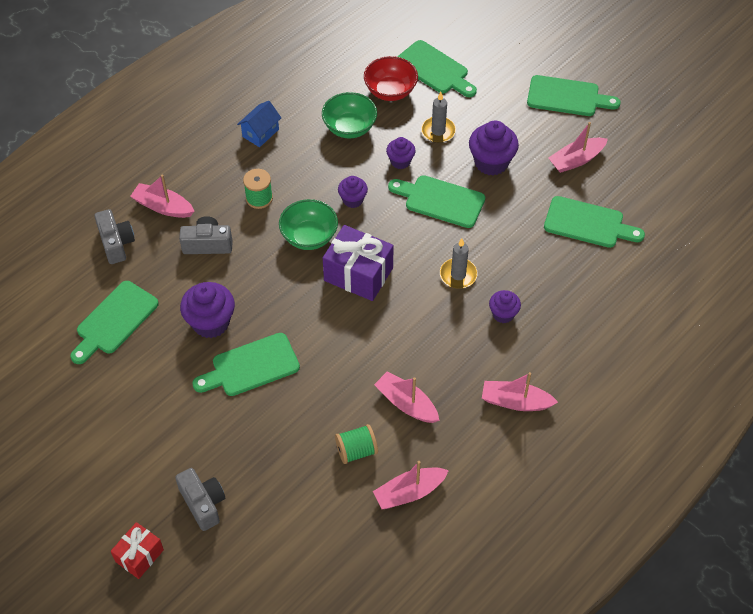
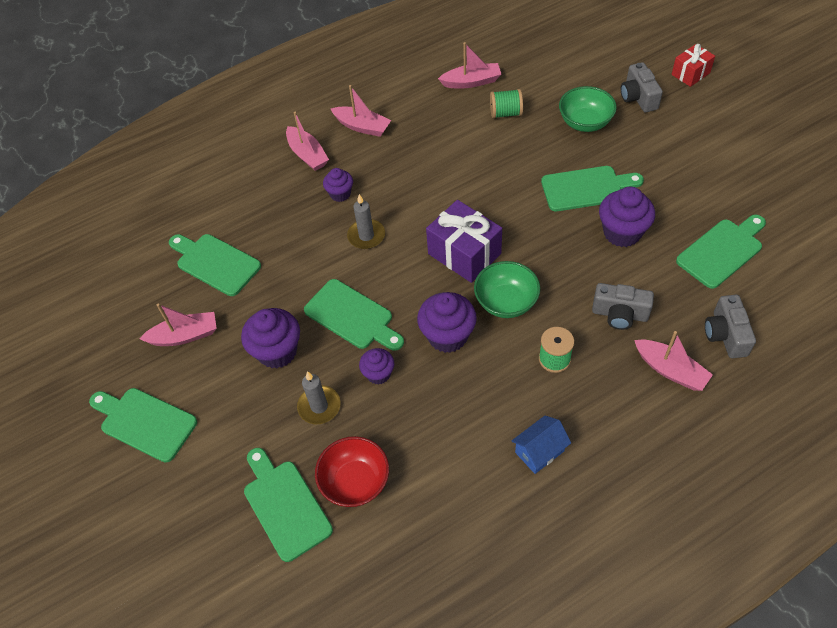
camera: 160 degrees left, 0 degrees up
(349, 128) = (424, 435): green bowl -> green bowl (585, 123)
(353, 200) = (447, 336): purple cupcake -> purple cupcake, size x1.69
(406, 403) = (454, 139): pink boat -> pink boat (307, 155)

